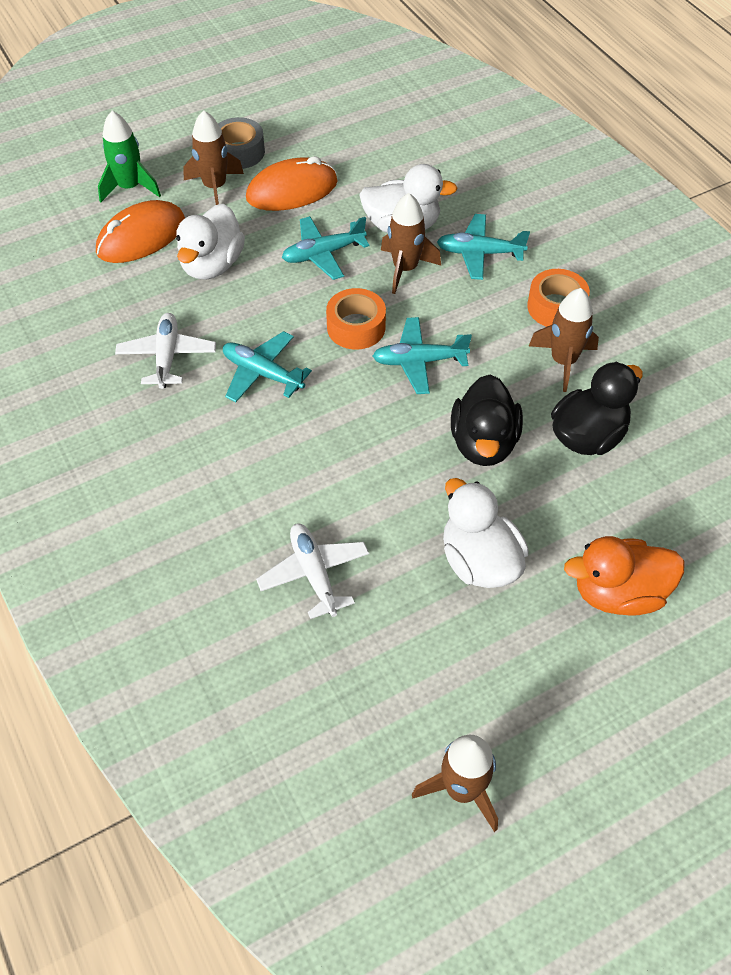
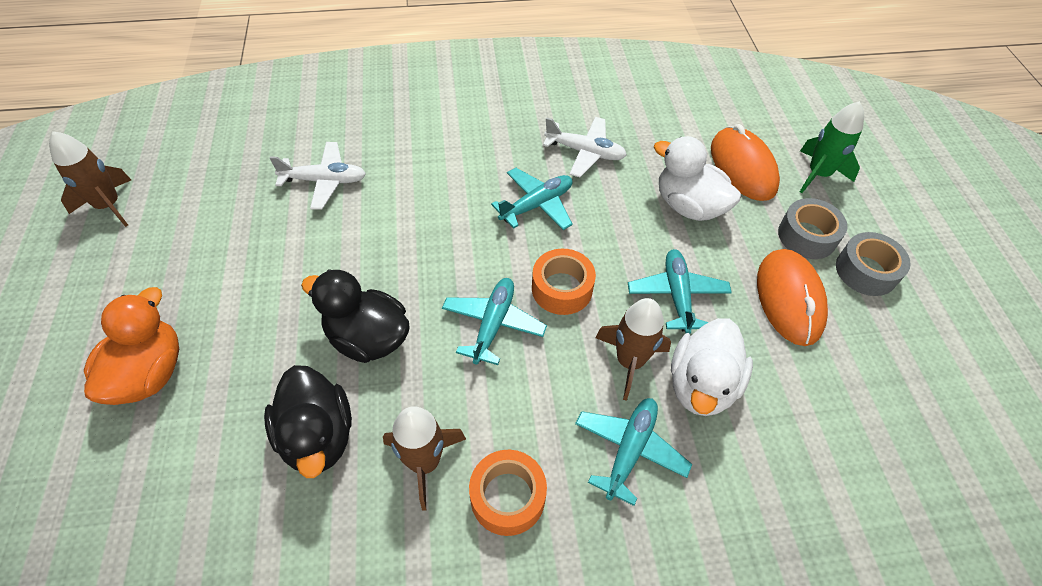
camera: 110 degrees right, 0 degrees up
(215, 187) = (807, 236): brown rocket -> grey tape
(479, 561) = (257, 284): white duck -> none

